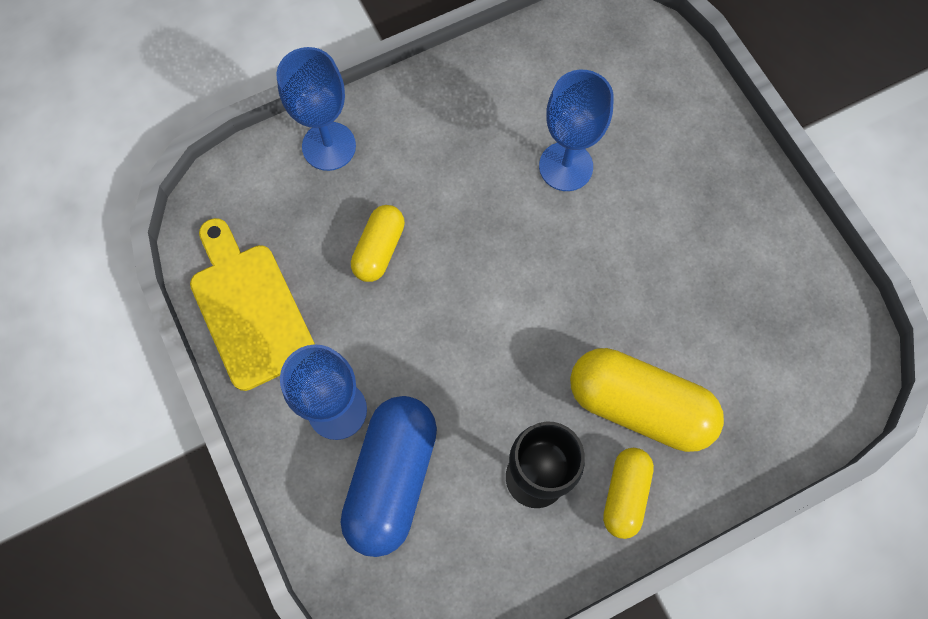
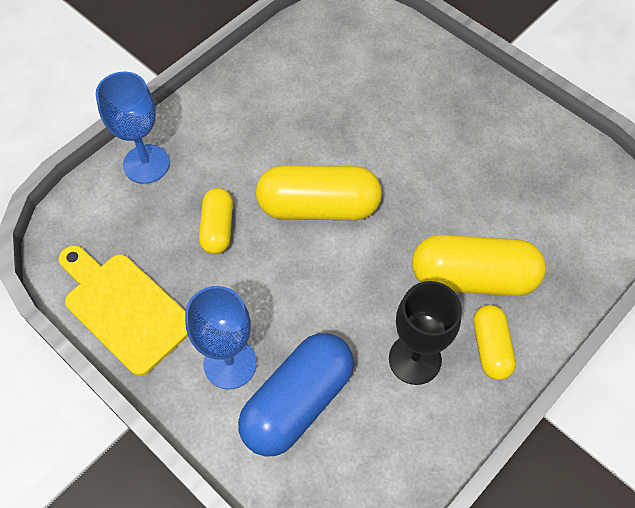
camera: 20 degrees left, 10 degrees down
(392, 478) = (297, 402): blue capsule -> blue capsule turned 45 degrees clockwise
(499, 261) = (318, 207): none -> yellow capsule
(566, 166) = (342, 123): blue goblet -> none

